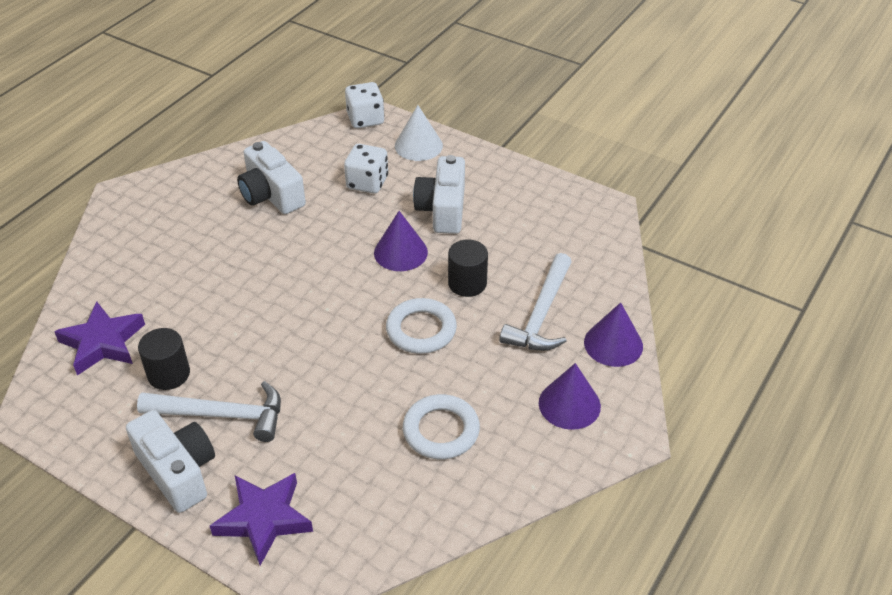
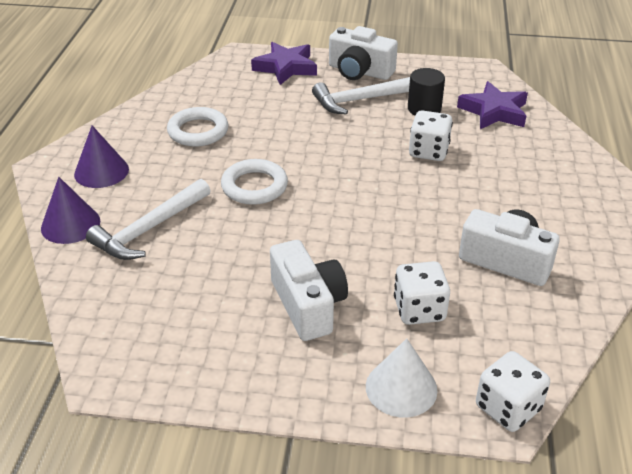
camera: 155 degrees right, 5 degrees down
(224, 314) = (428, 151): none -> white dice
(400, 252) = (320, 244): purple cone -> none
(467, 283) = (235, 235): black cylinder -> none
(541, 314) = (149, 229): white hammer -> white hammer turned 135 degrees counterclockwise

